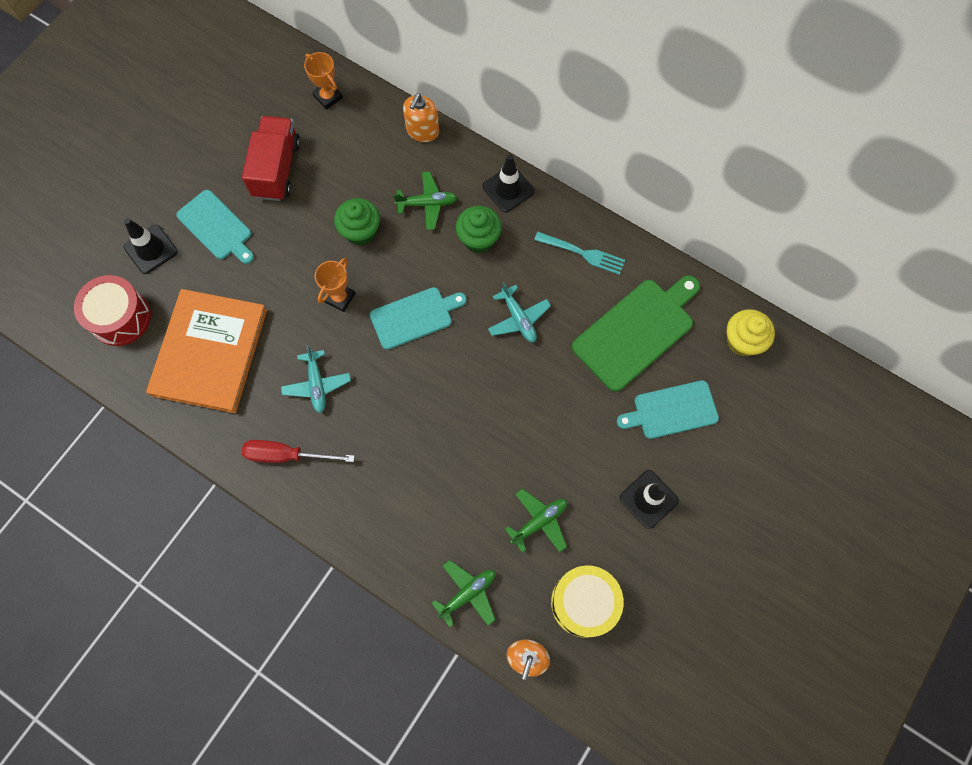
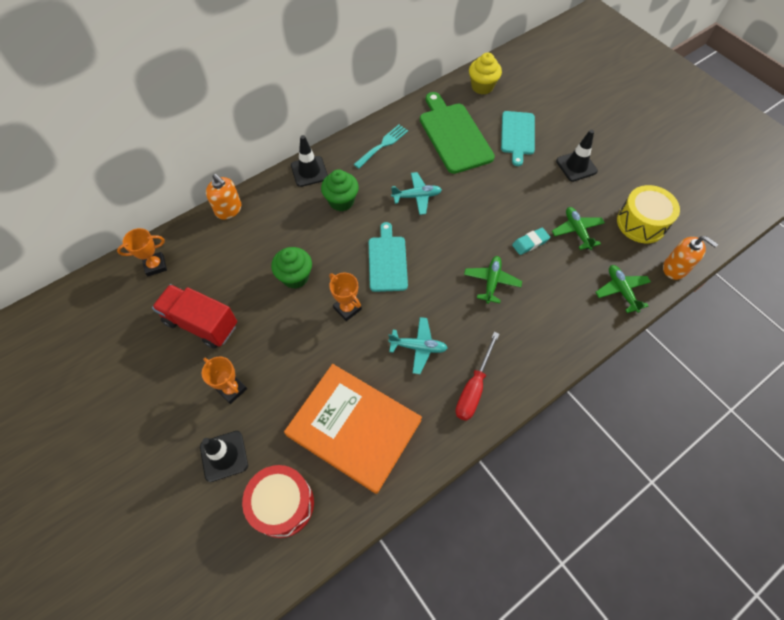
camera: 70 degrees left, 10 degrees down
(216, 227) = (232, 389): turquoise cutting board -> orange trophy
(427, 204) = (294, 225): green plane -> green plane (491, 282)
(499, 469) = (530, 243): none -> turquoise eraser

